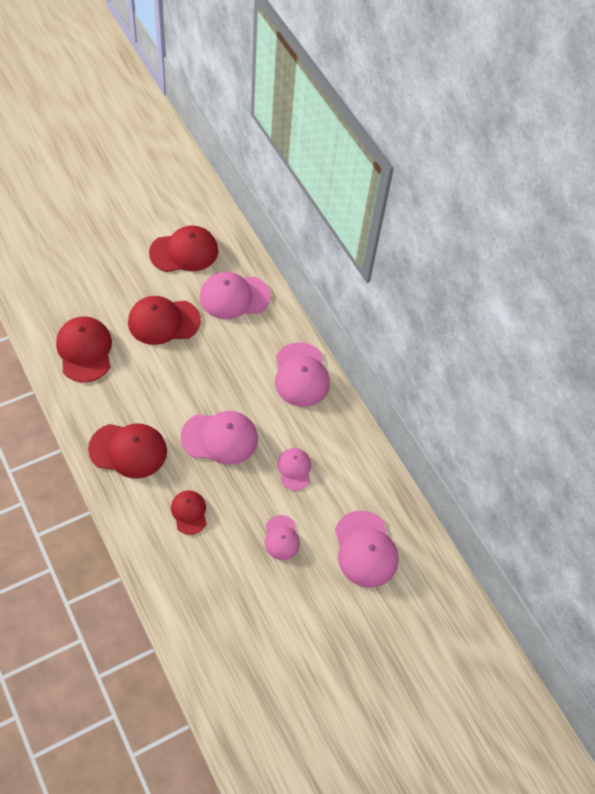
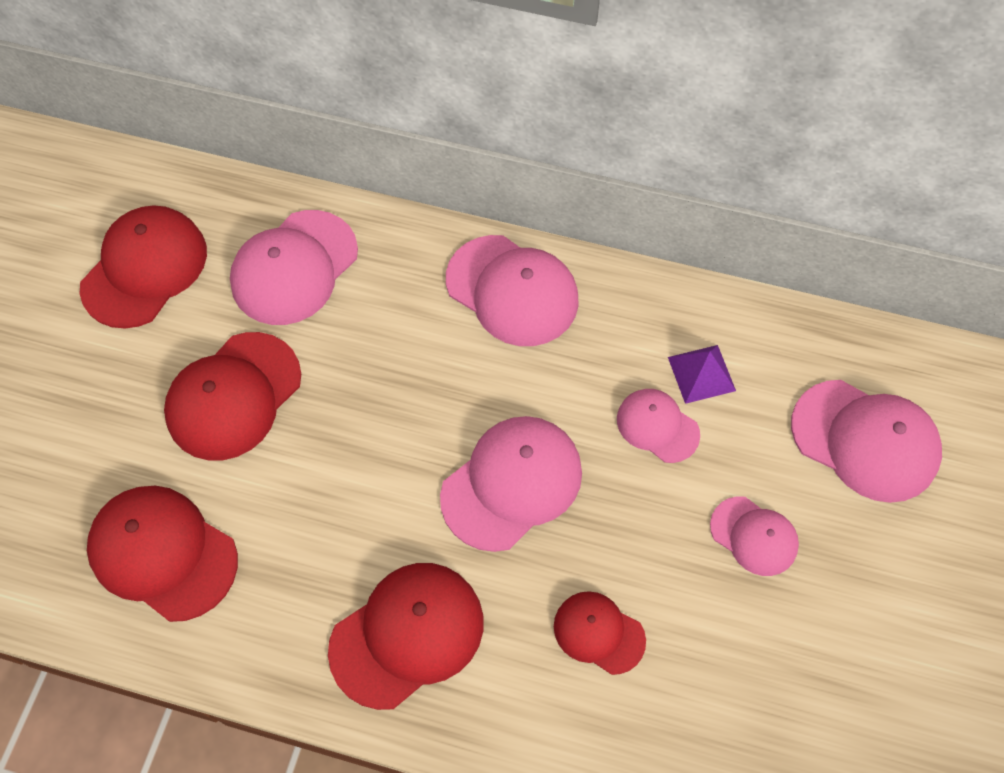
camera: 40 degrees left, 5 degrees up
(334, 468) = (701, 373): none -> purple pyramid

